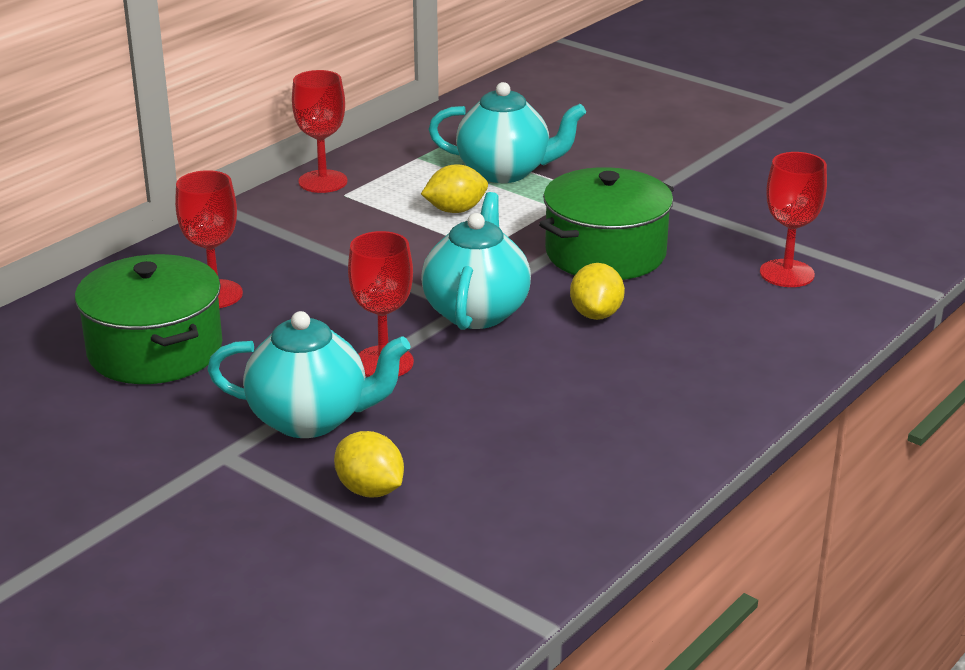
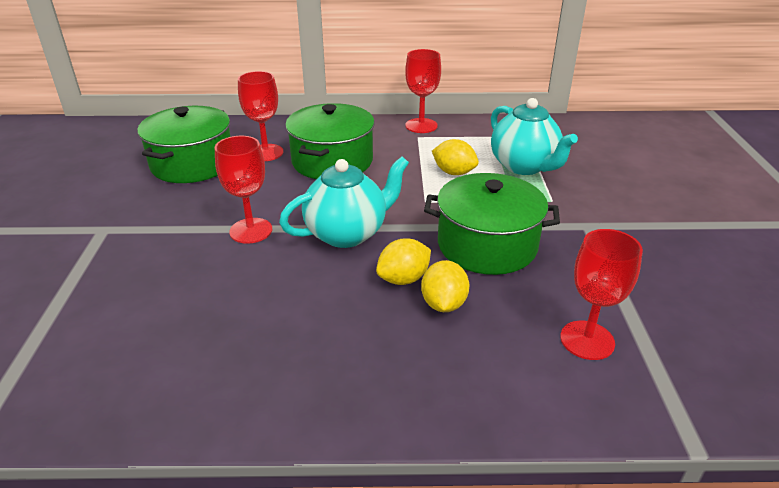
camera: 50 degrees right, 5 degrees up
(311, 263) = (332, 161): none -> green pot
(311, 419) = (163, 237): turquoise teapot -> none
(370, 490) = (98, 294): yellow lemon -> yellow lemon (443, 304)

